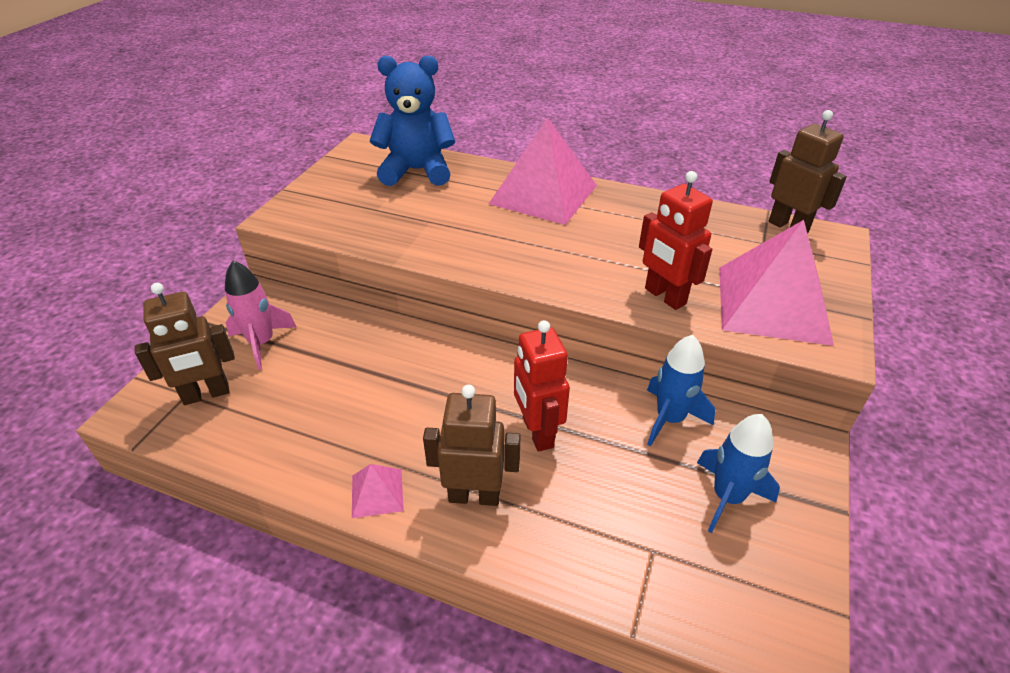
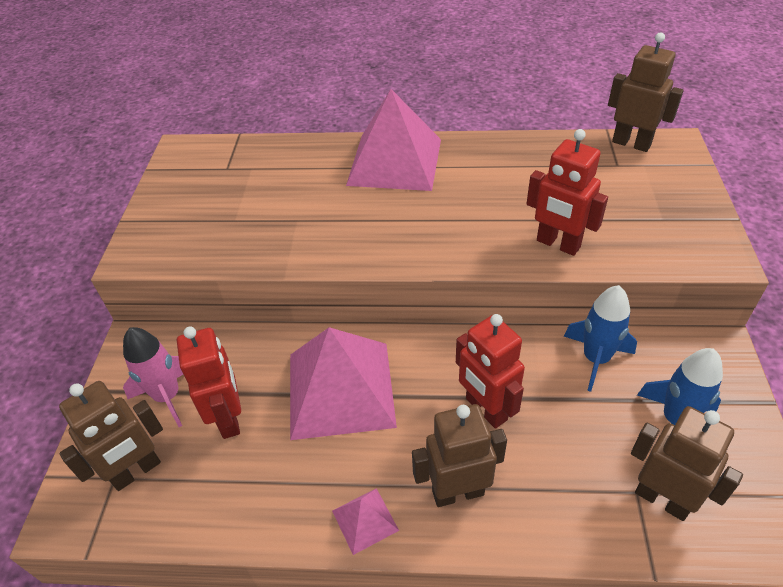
camera: 15 degrees left, 5 degrees up
(303, 374) = (229, 418): none -> red robot
(417, 171) = (255, 165): blue teddy bear -> none
(676, 565) = (662, 499): none -> brown robot
(773, 304) = (653, 226): pink pyramid -> pink pyramid (341, 389)

